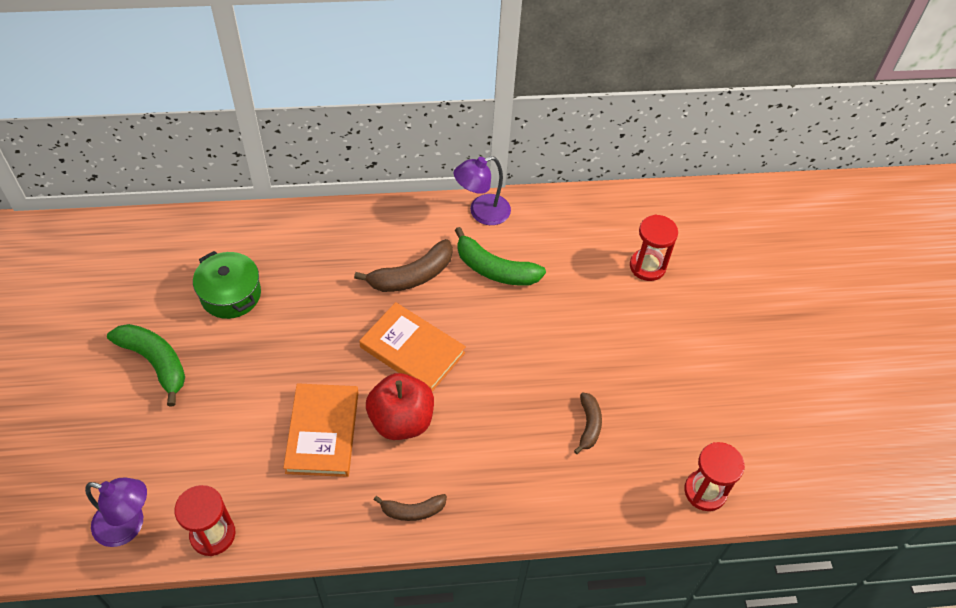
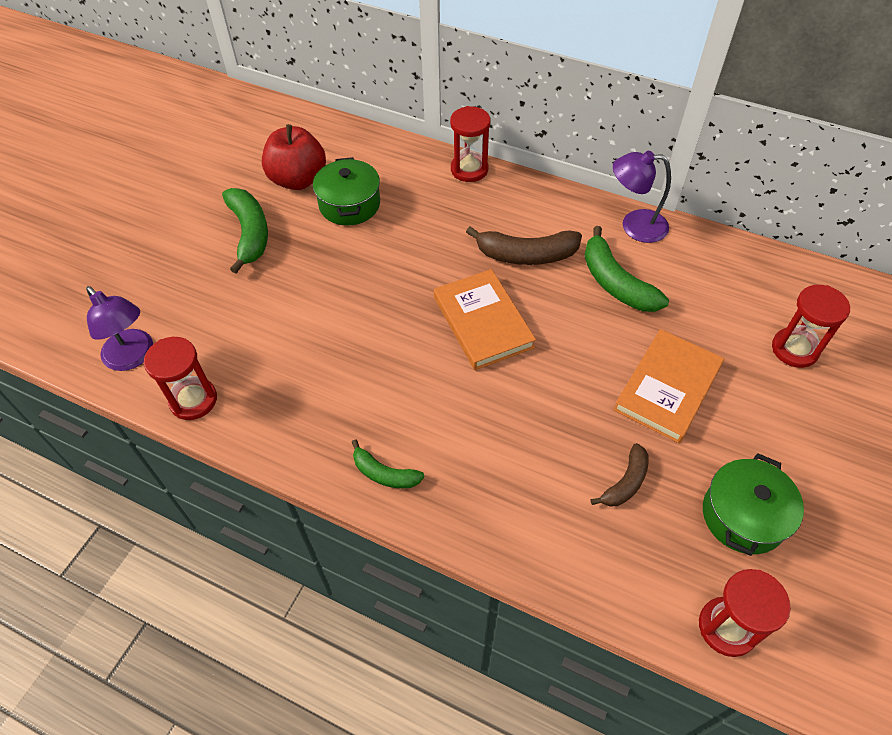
camera: 35 degrees right, 0 degrees up
(317, 216) = (469, 169): none -> red hourglass
(322, 432) = (349, 357): orange book -> orange book (667, 388)
(401, 420) = (429, 382): red apple -> red apple (298, 180)
(413, 510) = (384, 473): brown banana -> green banana
(676, 409) = (743, 516): none -> green pot

